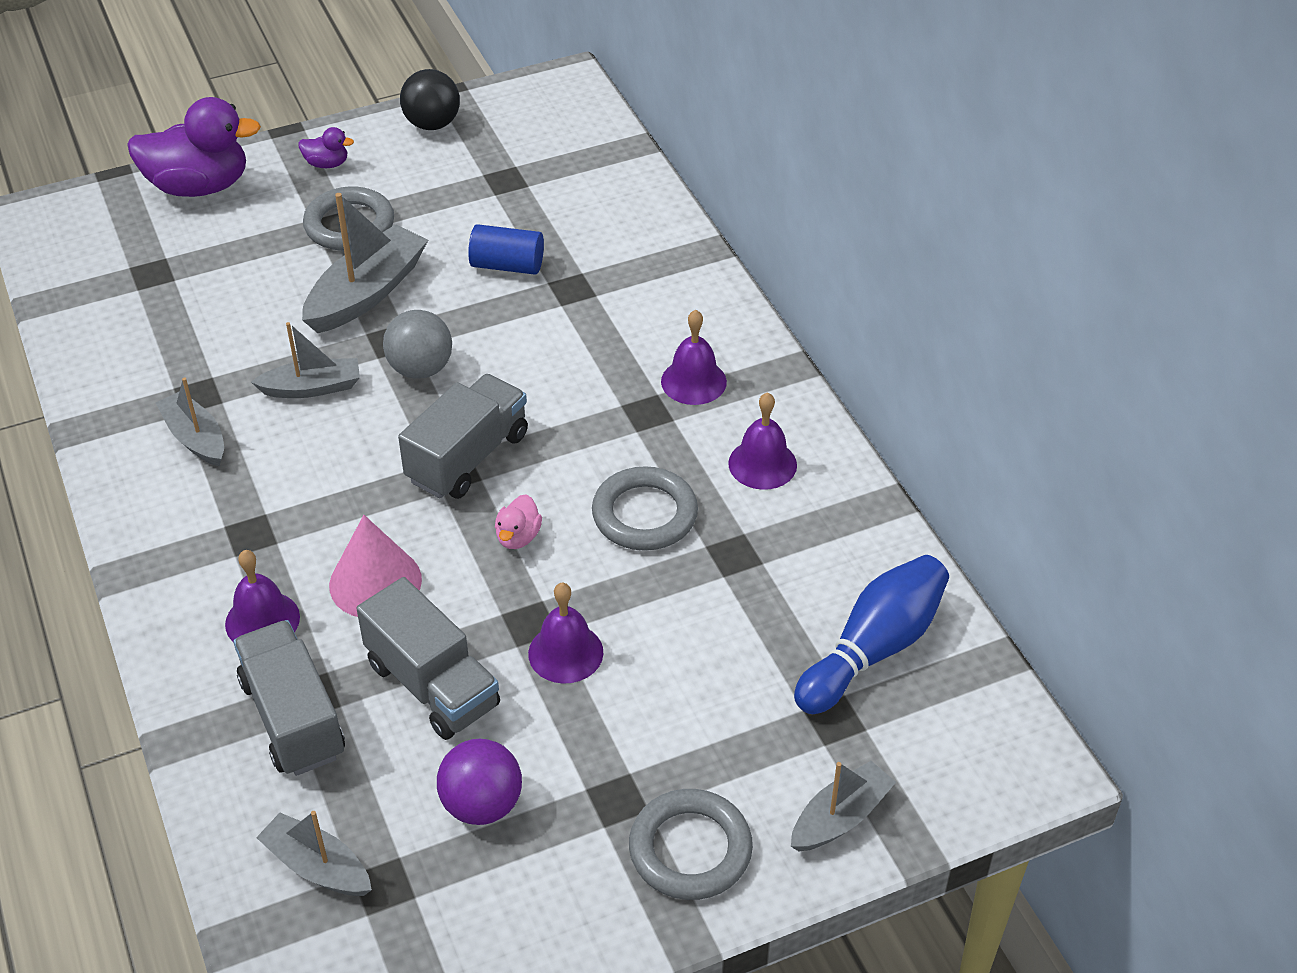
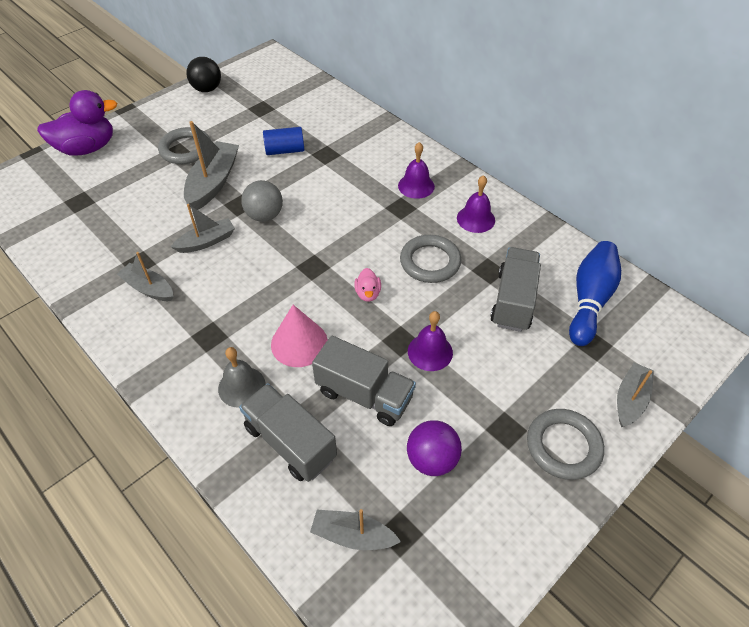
camera: 20 degrees left, 5 degrees up
(262, 620) = (241, 386): purple bell -> grey bell
(327, 164) = (157, 121): purple duck -> none
(468, 457) = (316, 257): grey truck -> grey truck (513, 301)

